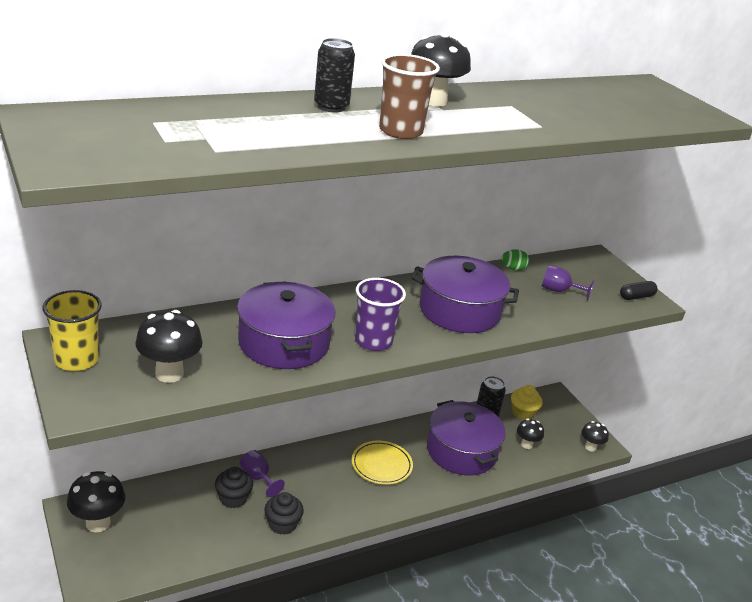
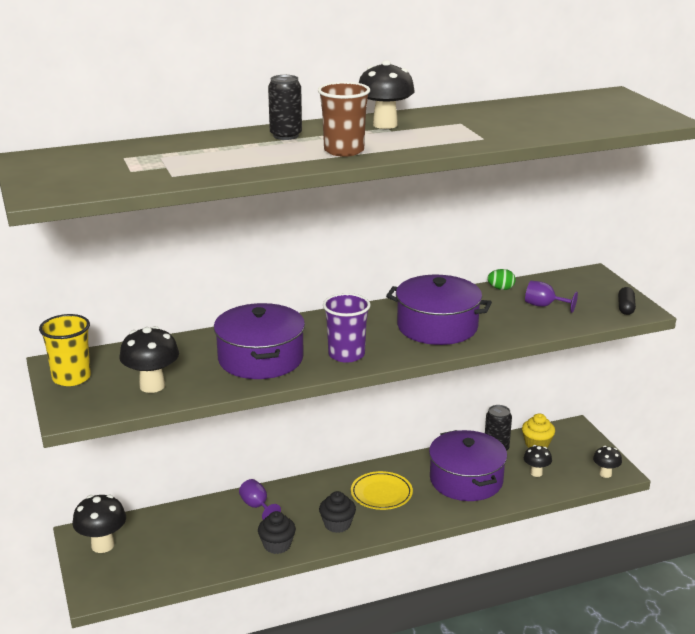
camera: 10 degrees right, 5 degrees down
(233, 498) = (231, 524): black cupcake -> black cupcake (337, 524)
(636, 297) = (625, 308): black capsule -> black capsule turned 60 degrees counterclockwise

